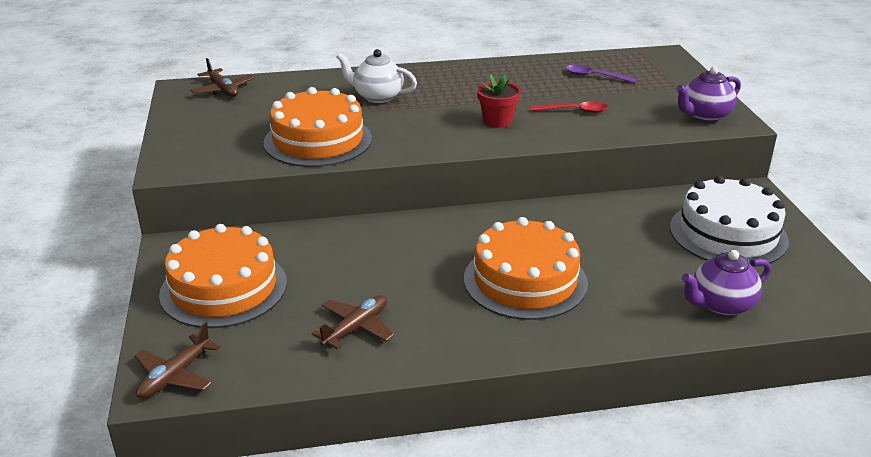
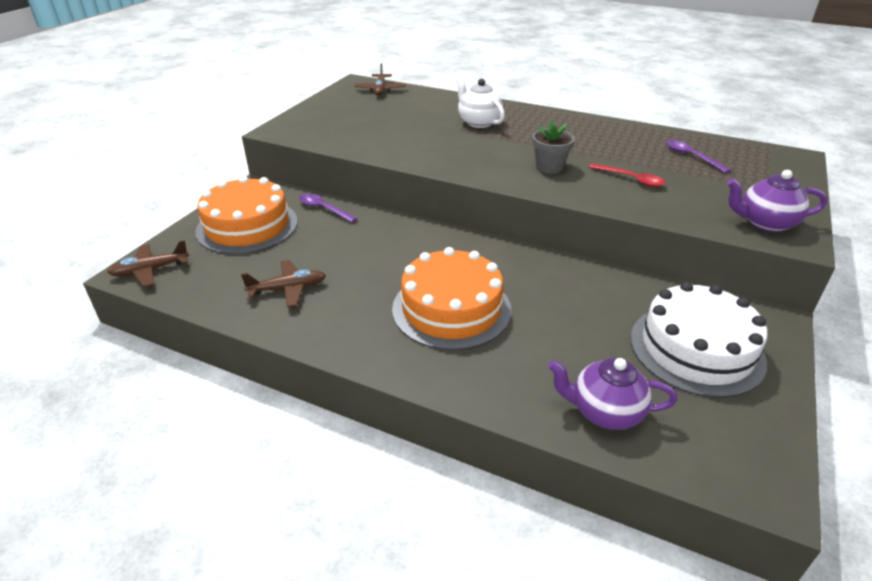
camera: 35 degrees right, 5 degrees up
(285, 240) = (323, 209): none -> purple spoon
(318, 140) = (393, 140): orange cake -> none
(497, 121) = (549, 167): red flower pot -> grey flower pot

